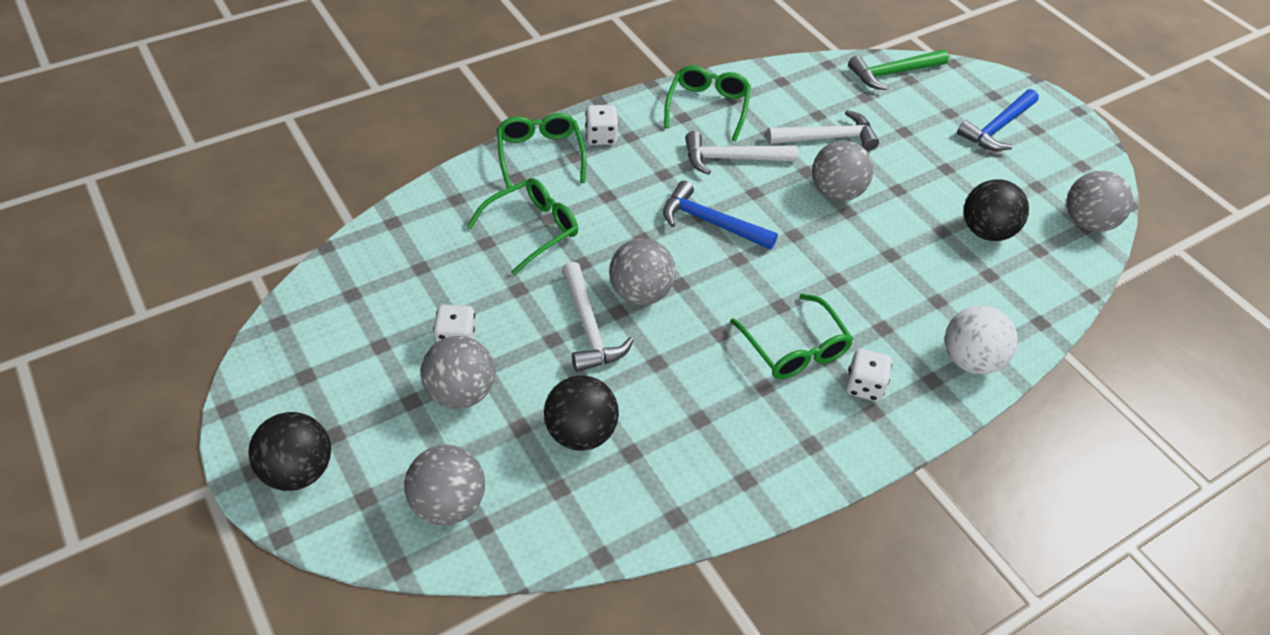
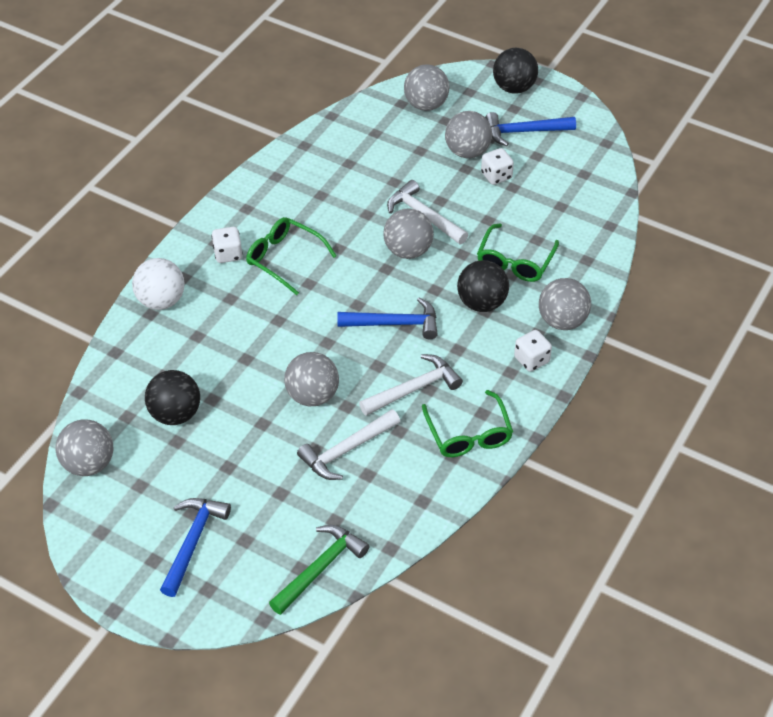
camera: 155 degrees right, 0 degrees up
(359, 388) = (524, 132): none -> blue hammer
(540, 155) = (562, 321): green glasses -> grey ball
(581, 433) = (384, 161): black ball -> black ball (481, 303)

